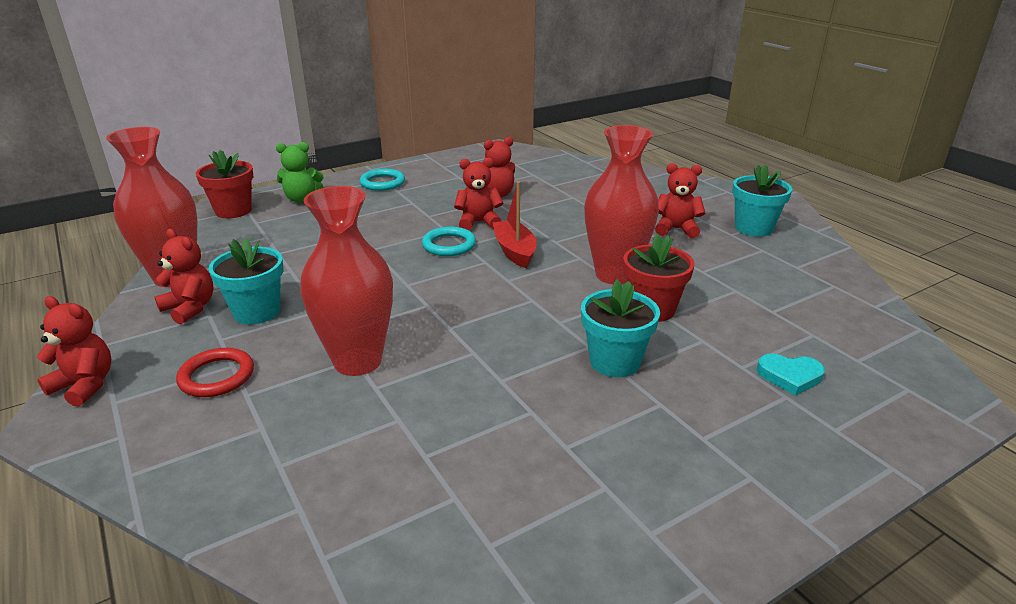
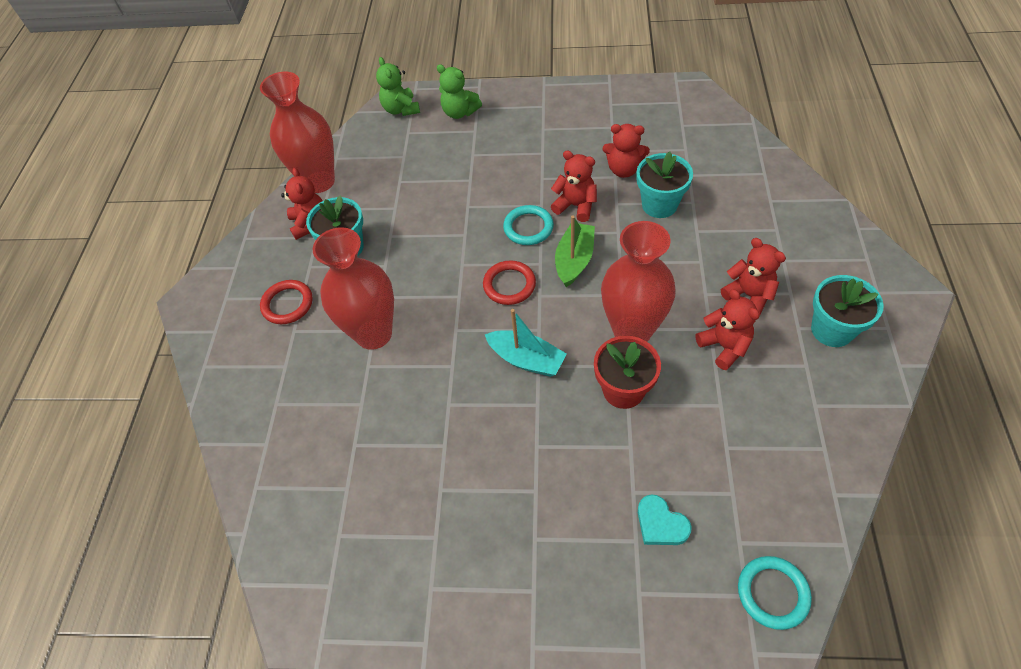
camera: 40 degrees right, 25 degrees up
(85, 385) = (219, 274): red teddy bear -> red teddy bear (724, 346)
(233, 211) = (401, 109): red flower pot -> green teddy bear
(382, 183) = (538, 111): turquoise ring -> turquoise ring (772, 593)
(471, 282) = (509, 285): none -> red ring
(514, 251) = (574, 260): red boat -> green boat
(544, 322) = (526, 359): none -> turquoise boat
(614, 362) = (541, 431): turquoise flower pot -> turquoise flower pot (659, 205)

